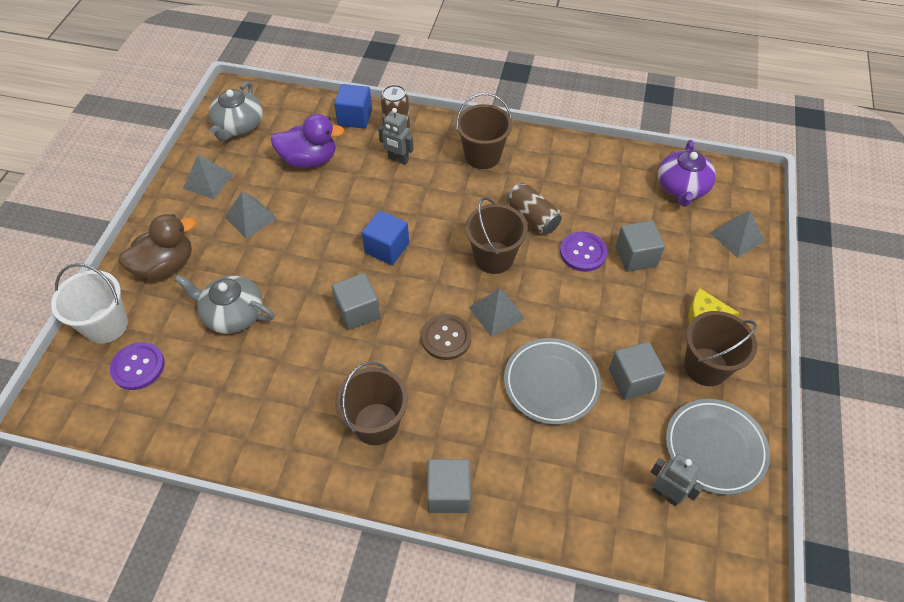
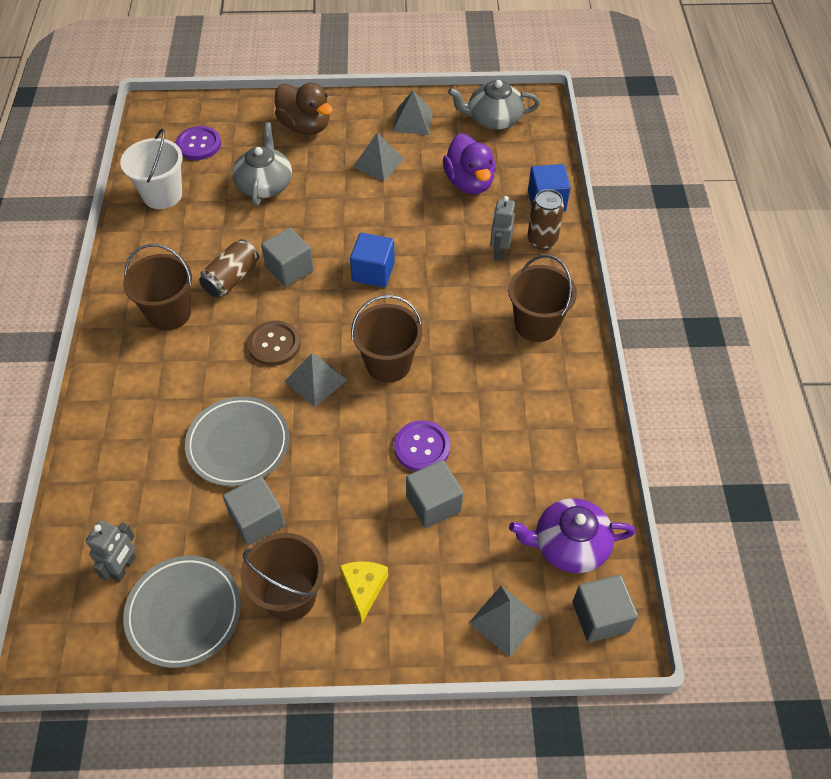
camera: 75 degrees right, 0 degrees up
(106, 325) = (234, 113): white bucket -> white bucket (162, 195)
(448, 493) = (106, 382): grey cube -> grey cube (600, 616)
(532, 218) = (458, 389): brown can -> brown can (231, 278)

